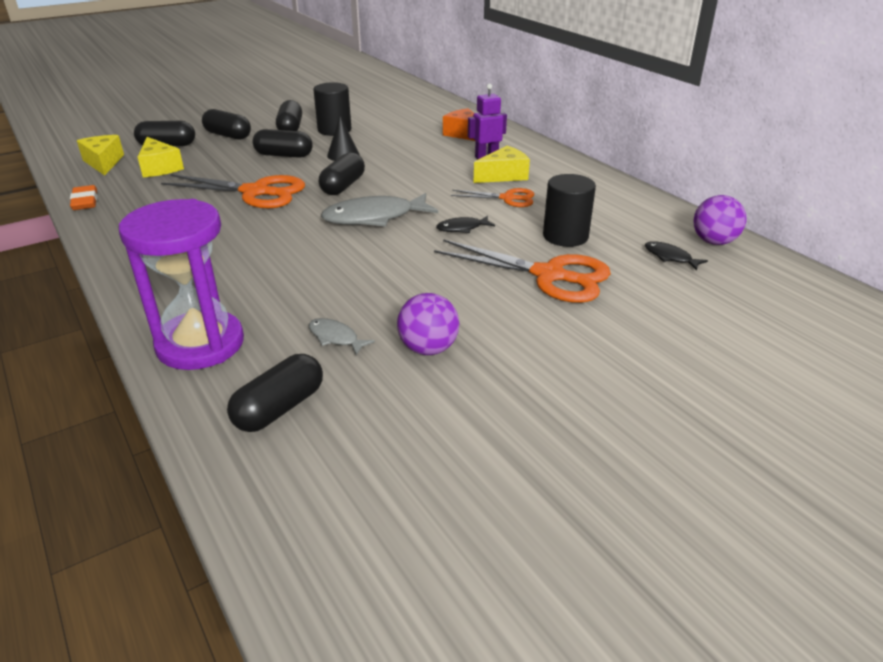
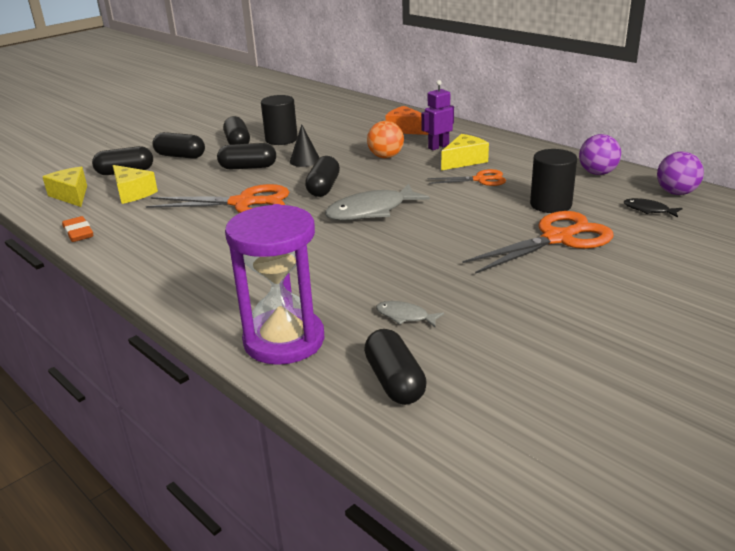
camera: 10 degrees left, 5 degrees down
(279, 408) = (394, 381): black capsule -> black capsule turned 45 degrees counterclockwise
(426, 161) = (386, 157): none -> orange ball
(428, 348) = (493, 313): purple ball -> purple ball (597, 173)
(462, 228) = (456, 210): black fish -> none
(550, 275) = (558, 238): orange scissors -> orange scissors turned 45 degrees counterclockwise

